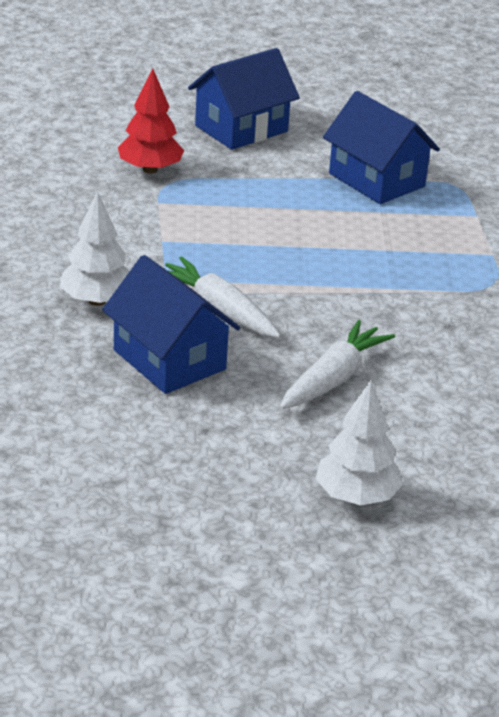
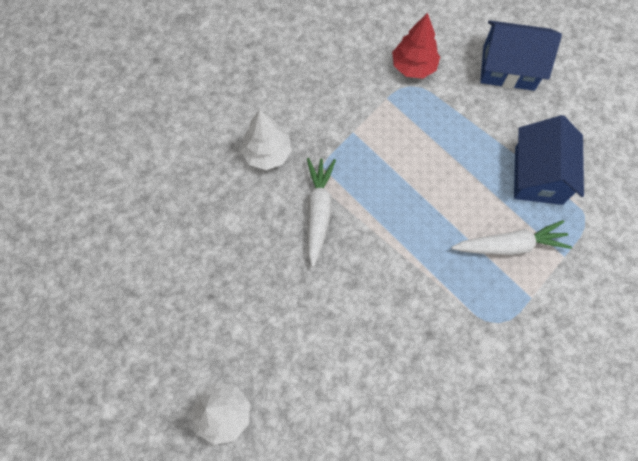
camera: 50 degrees right, 35 degrees up
(169, 360) = (251, 229): blue house -> none
(332, 379) = (314, 317): white carrot -> white carrot (509, 245)

